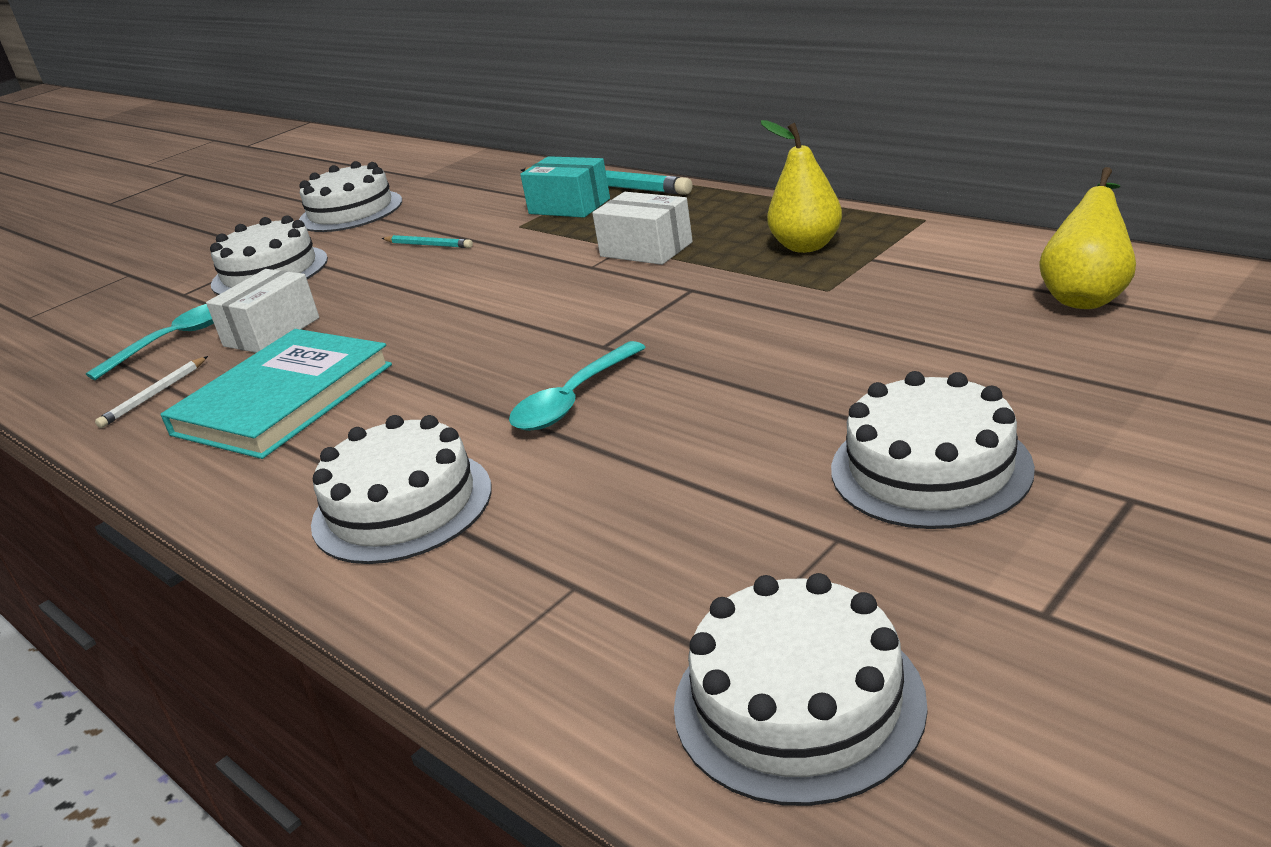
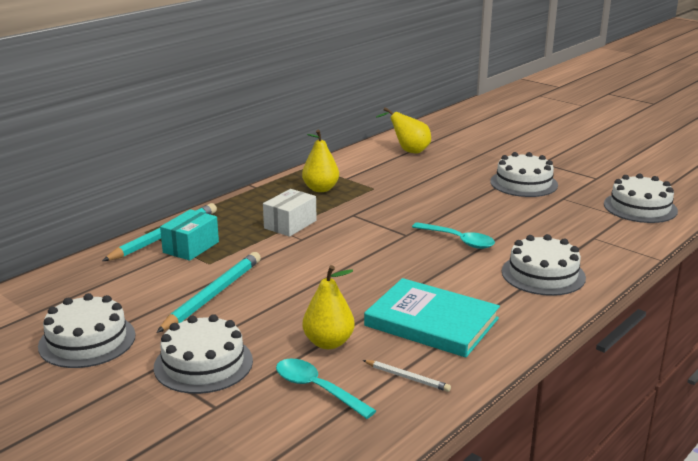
camera: 95 degrees left, 5 degrees down
(272, 332) = (328, 343): white box -> yellow pear
(428, 245) = (213, 295): turquoise pencil -> turquoise pencil, size x2.03

